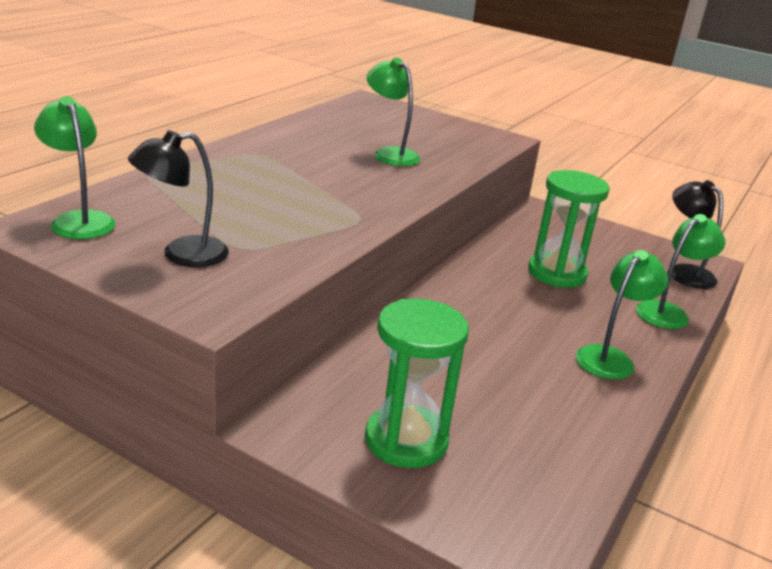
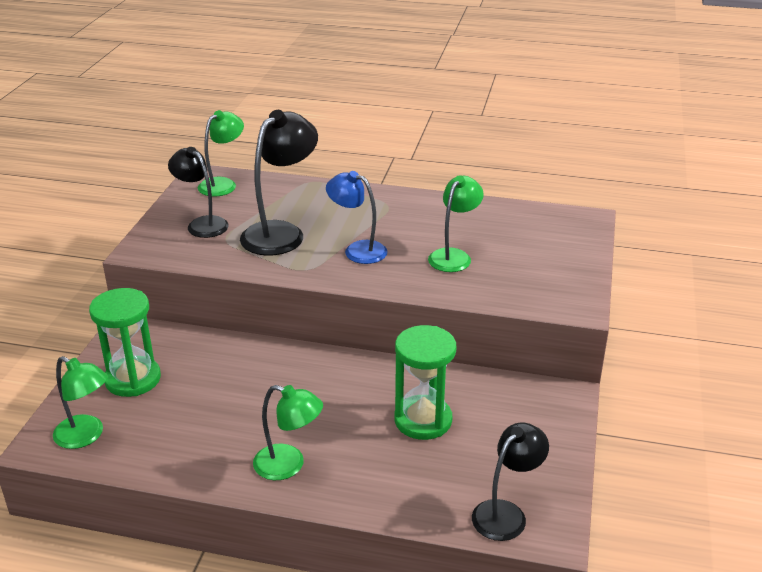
camera: 75 degrees right, 5 degrees up
(261, 214) = (281, 233): none -> black lamp
(341, 187) = (357, 250): none -> blue lamp
(668, 312) = (400, 501): green lamp -> green lamp (86, 436)

